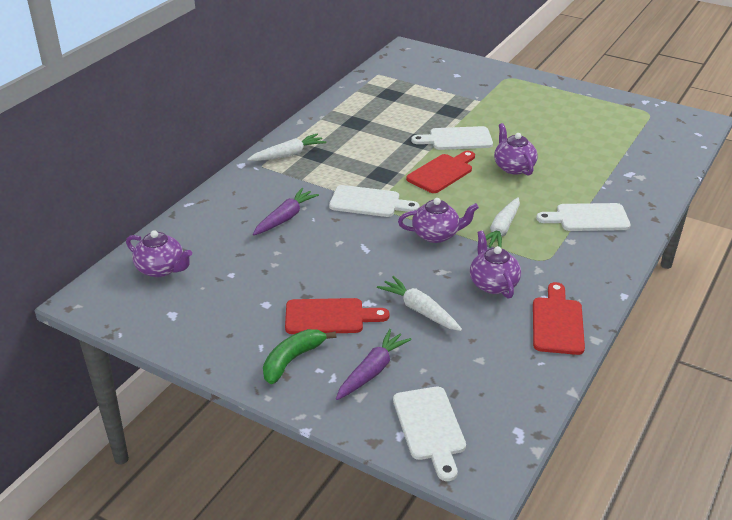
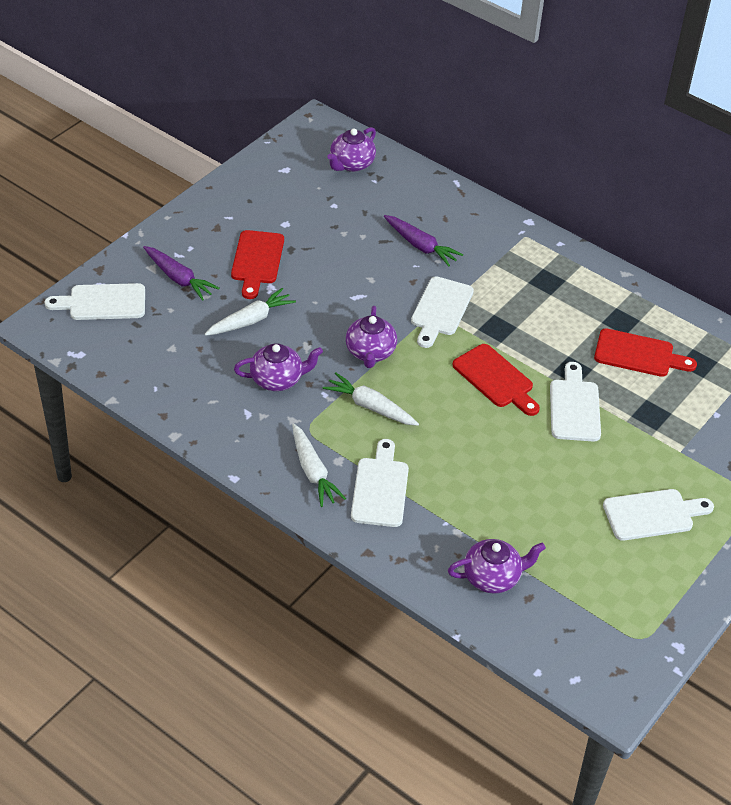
camera: 95 degrees right, 10 degrees up
(288, 155) = (547, 257): white carrot -> white carrot (313, 471)
(292, 360) = (207, 234): green banana -> none
(513, 167) = (501, 446): purple teapot -> purple teapot (493, 577)
(543, 109) = (653, 515): none -> white cutting board
(557, 322) = (206, 414): red cutting board -> red cutting board (638, 354)

